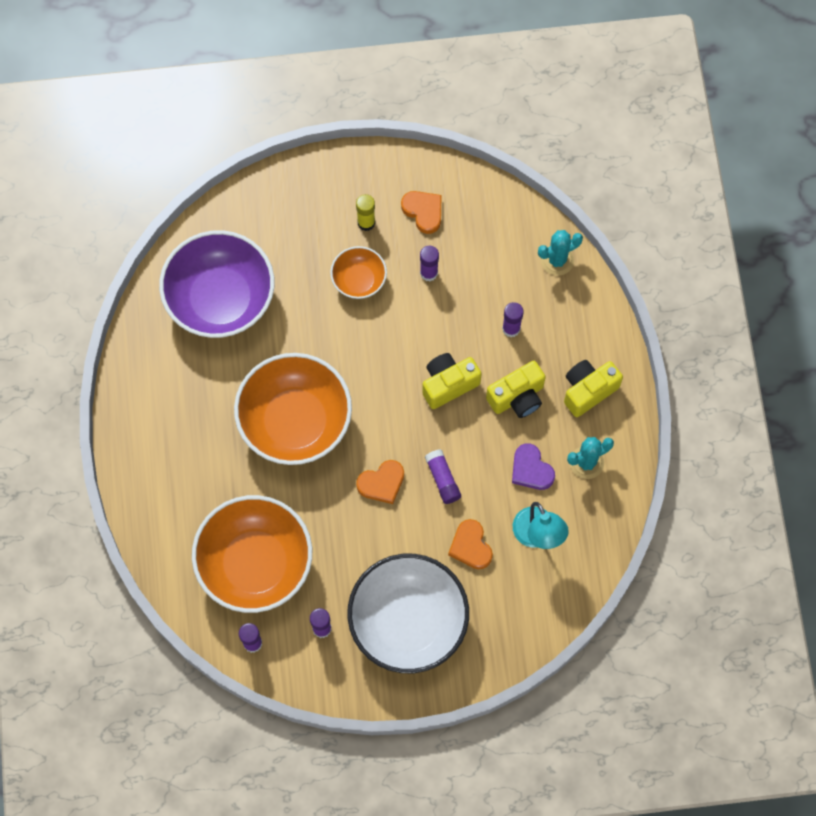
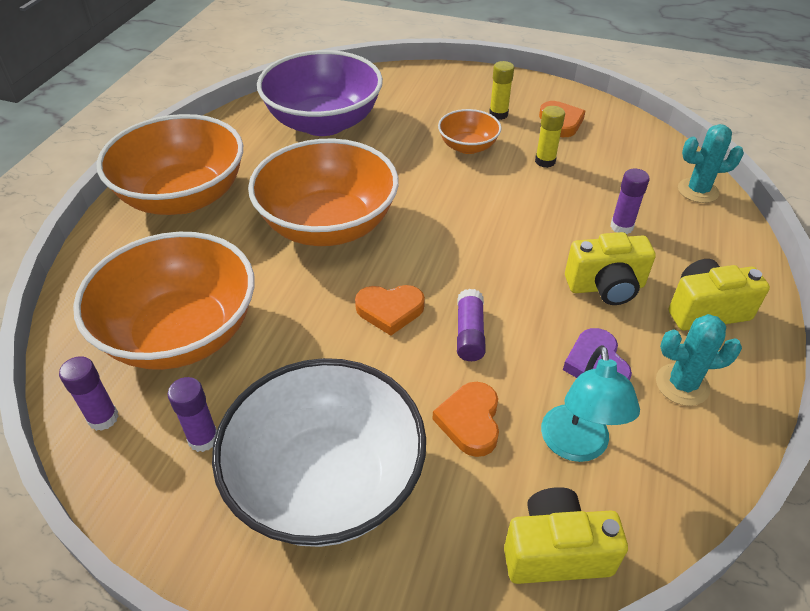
camera: 25 degrees right, 25 degrees down
(164, 440) = (183, 197): none -> orange bowl
(429, 273) = (545, 161): purple glue stick -> yellow glue stick
(448, 384) = (523, 249): yellow camera -> yellow camera (555, 552)

